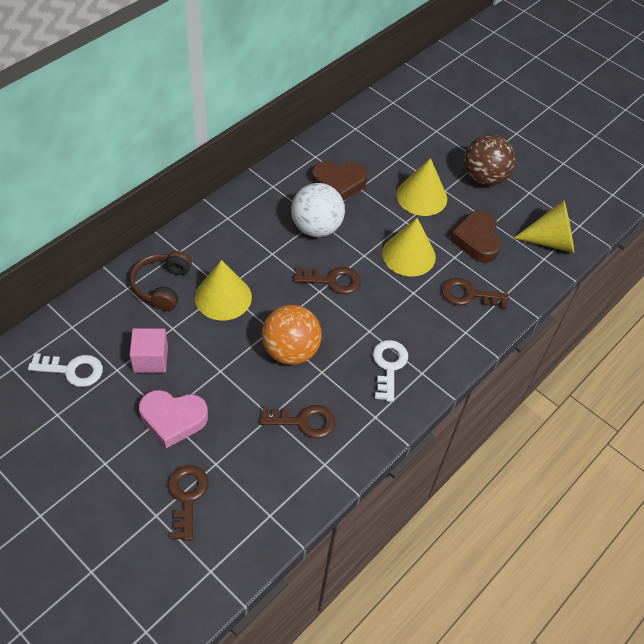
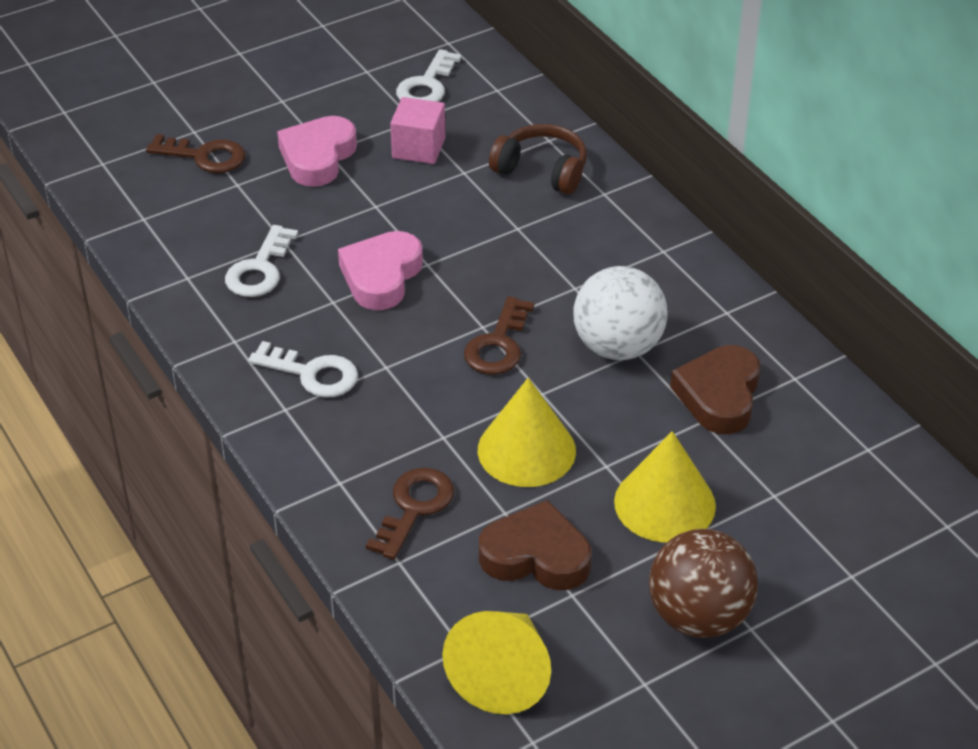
camera: 110 degrees right, 10 degrees down
(223, 297) = (503, 225): yellow cone -> none
(290, 351) = (381, 276): orange ball -> pink heart
(304, 421) = (260, 269): brown key -> white key

